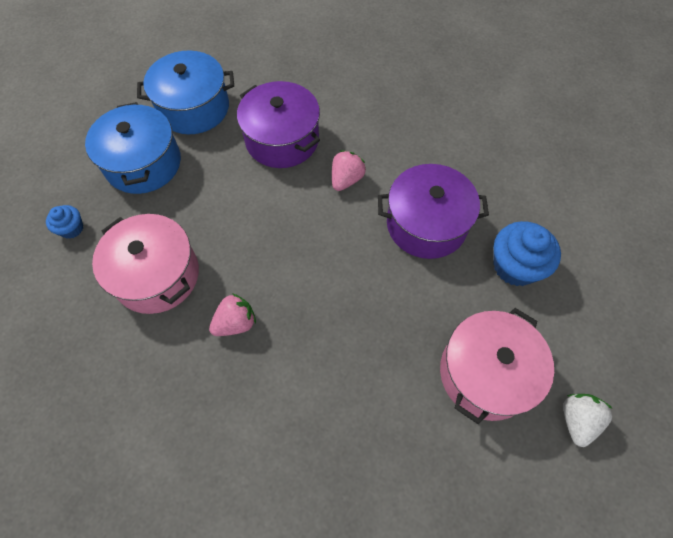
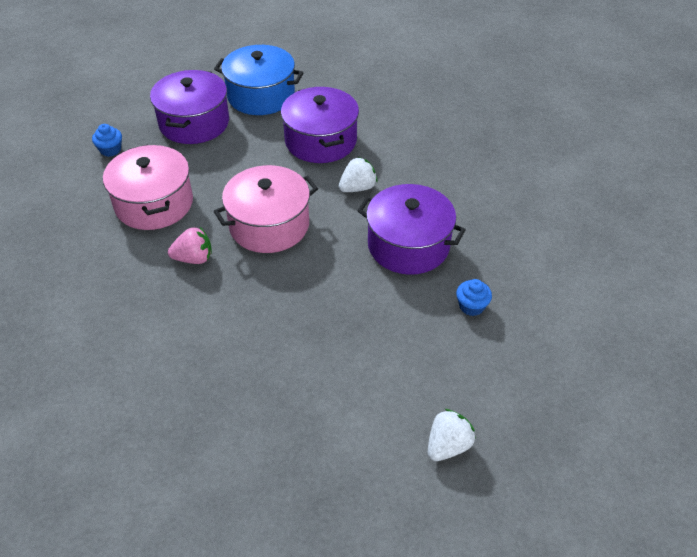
camera: 25 degrees right, 15 degrees down
(143, 163) = (194, 123): blue pot -> purple pot
(346, 179) = (357, 188): pink strawberry -> white strawberry
(485, 373) = (385, 376): pink pot -> pink pot (269, 225)
(515, 266) = (471, 306): blue cupcake -> blue cupcake, size x0.54

